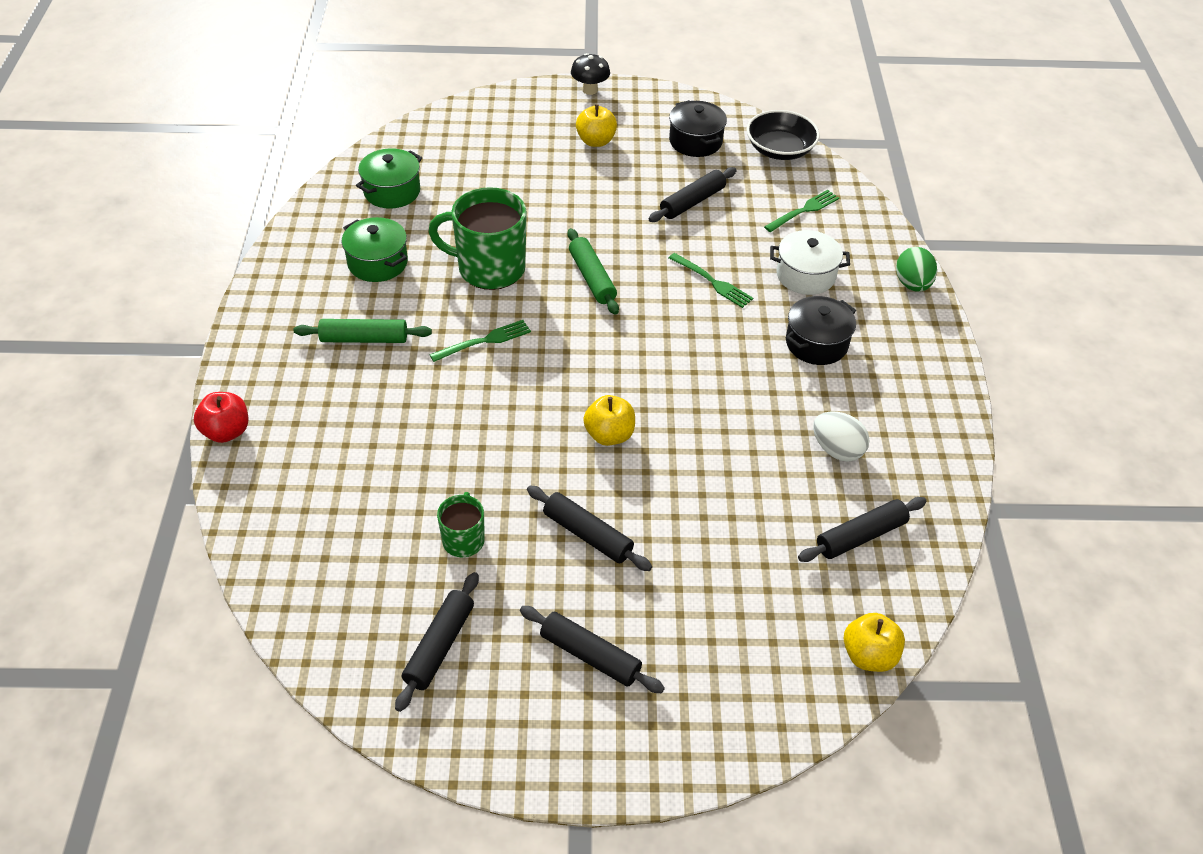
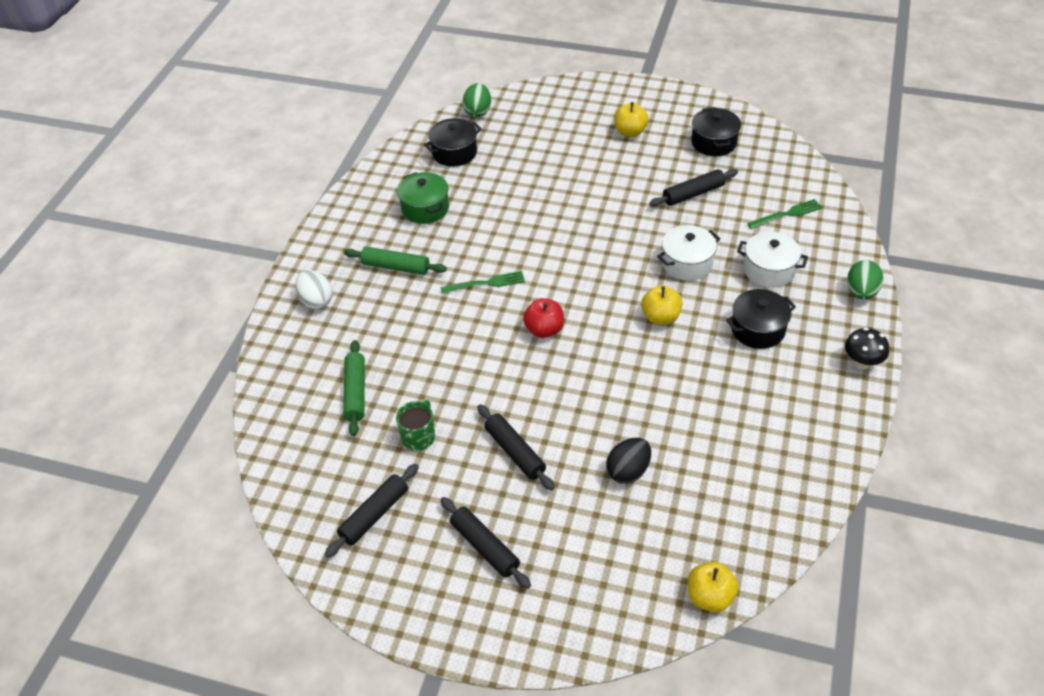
camera: 20 degrees right, 0 degrees up
(226, 431) = (274, 321): red apple -> red apple (544, 330)
(392, 191) = (454, 152): green pot -> black pot
(404, 139) = (478, 111): none -> green egg
(489, 268) = (509, 225): green mug -> none
(590, 90) = (639, 88): black mushroom -> black mushroom (862, 362)
(592, 278) = (588, 245): green rolling pin -> green rolling pin (356, 392)
(609, 435) = (559, 375): yellow apple -> yellow apple (660, 317)
(712, 282) = (687, 263): green fork -> white pot
(728, 531) = (628, 471): none -> black egg
(780, 150) = (784, 159): black bowl -> none
(837, 450) = (743, 422): white egg -> white egg (316, 301)
(861, 536) = (738, 497): black rolling pin -> none

